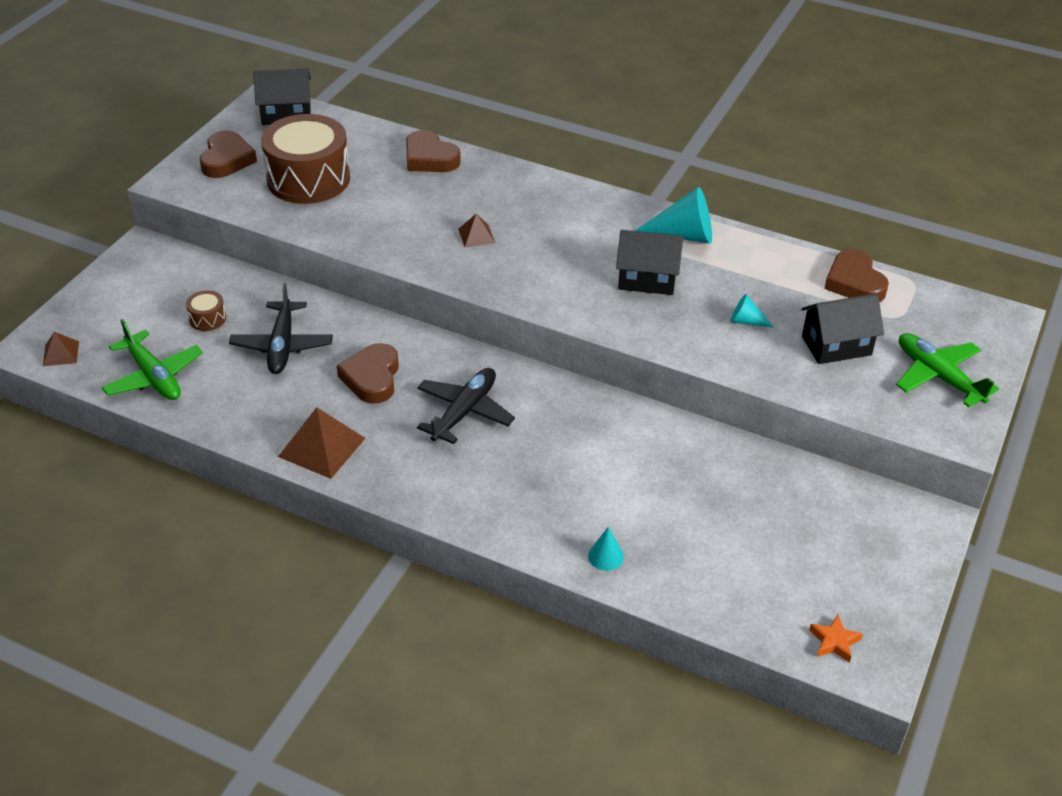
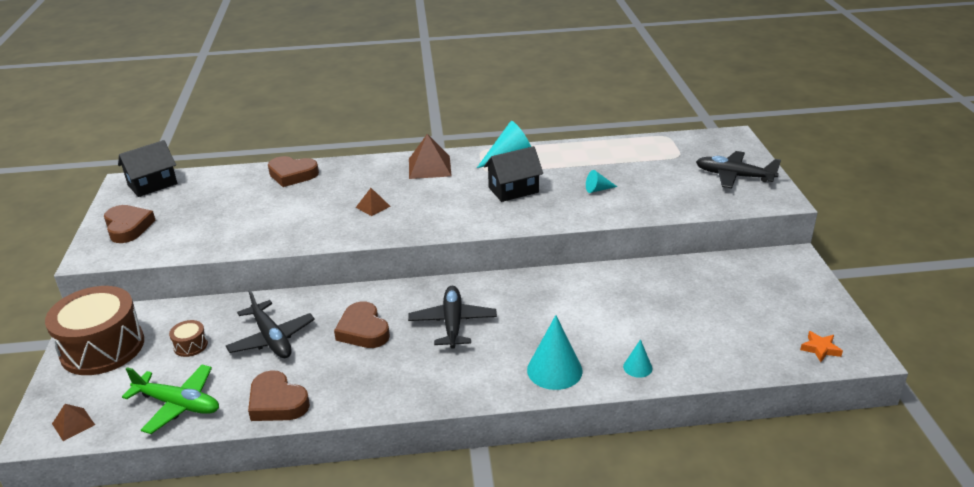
camera: 30 degrees left, 10 degrees down
(308, 179) = (209, 217): brown drum -> brown drum (102, 348)
(322, 447) = (368, 392): brown pyramid -> brown pyramid (429, 167)
(517, 515) = (554, 370): none -> turquoise cone
(836, 345) = (663, 182): black house -> none
(854, 282) = (636, 148): brown heart -> brown heart (277, 402)
(938, 376) = (733, 176): green plane -> black plane

